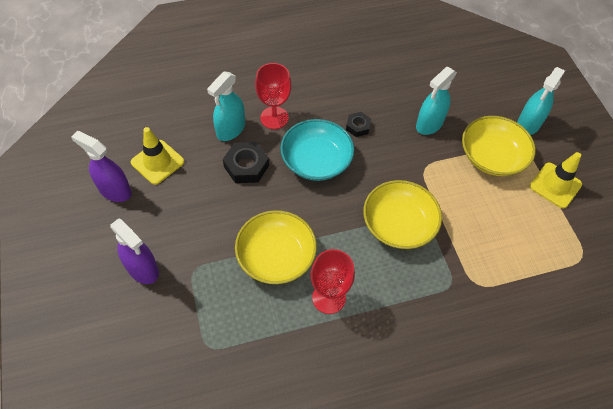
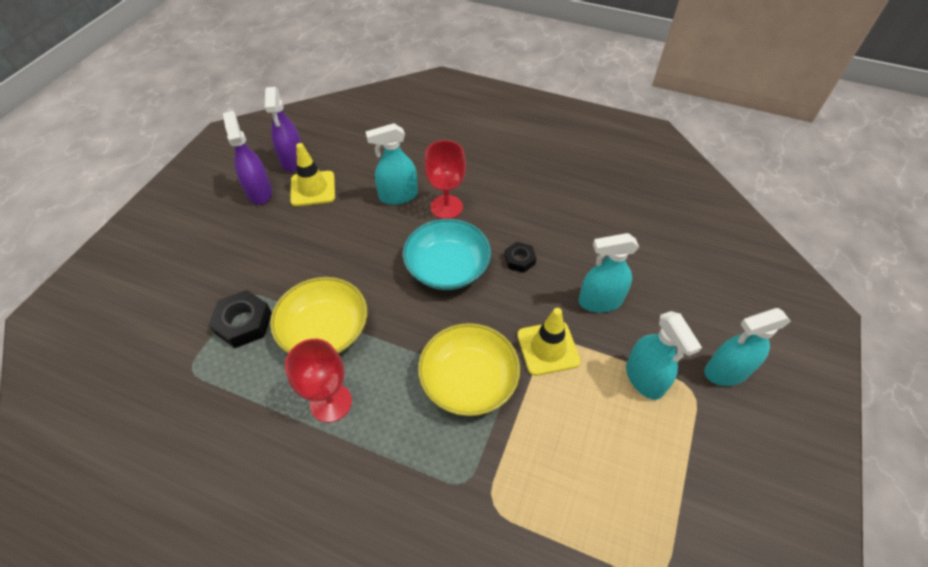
camera: 40 degrees right, 5 degrees down
(143, 269) = (213, 267): purple spray bottle -> purple spray bottle (293, 160)
(246, 166) = (380, 234): black nut -> black nut (243, 323)
(492, 156) = (644, 378): yellow bowl -> turquoise spray bottle
(555, 185) = (699, 463): yellow traffic cone -> yellow traffic cone (548, 348)

